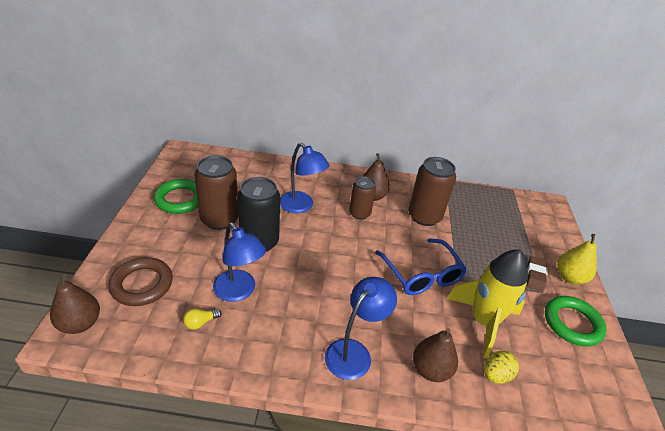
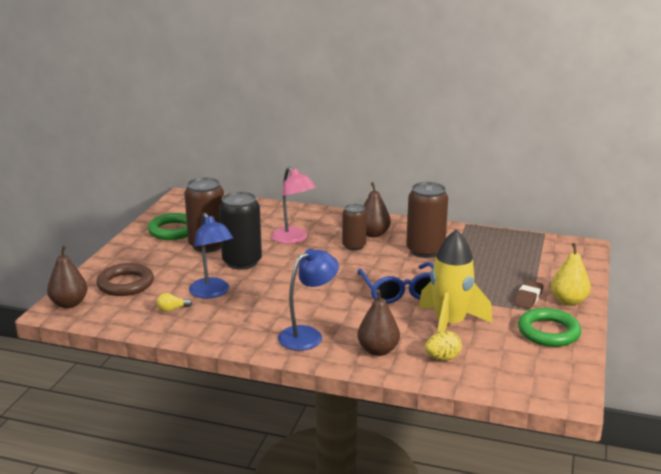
camera: 15 degrees right, 15 degrees down
(301, 206) = (293, 239): blue lamp -> pink lamp

